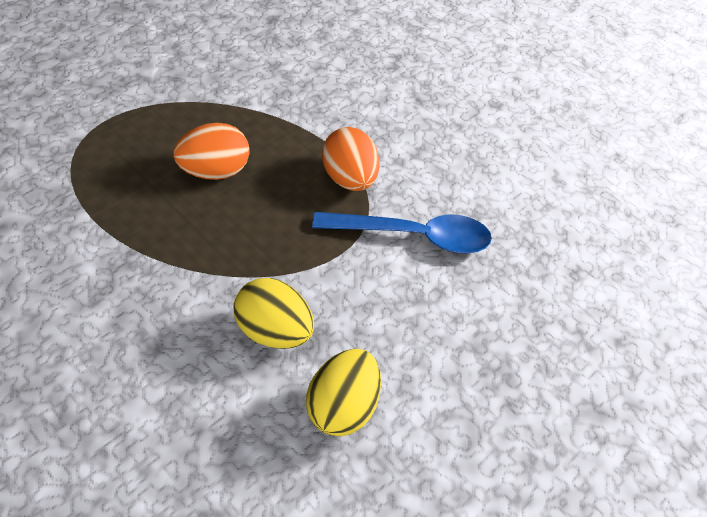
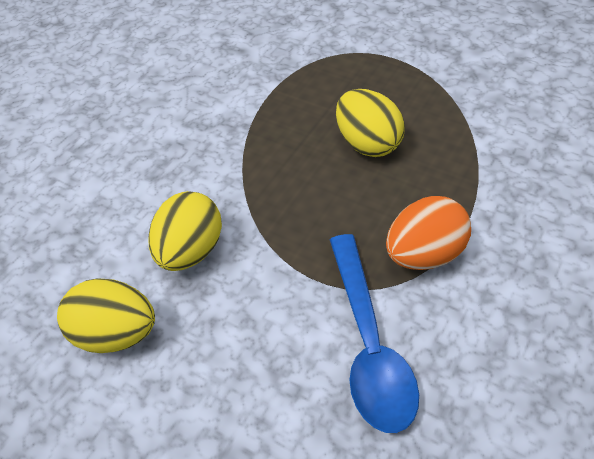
camera: 85 degrees right, 0 degrees up
(214, 171) = (368, 143): orange egg -> yellow egg

